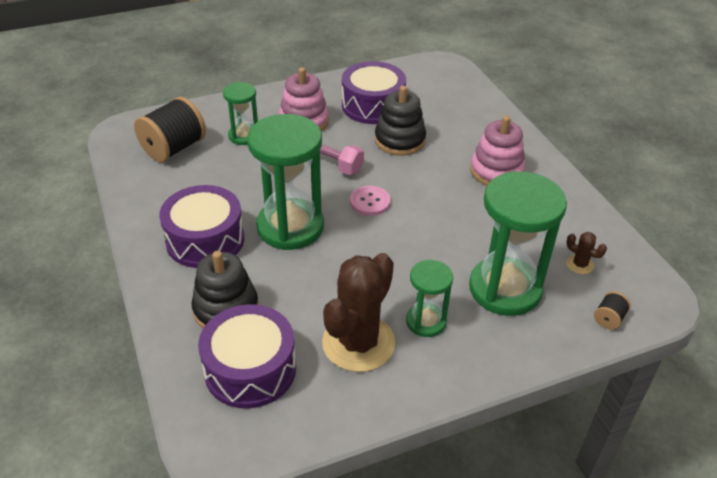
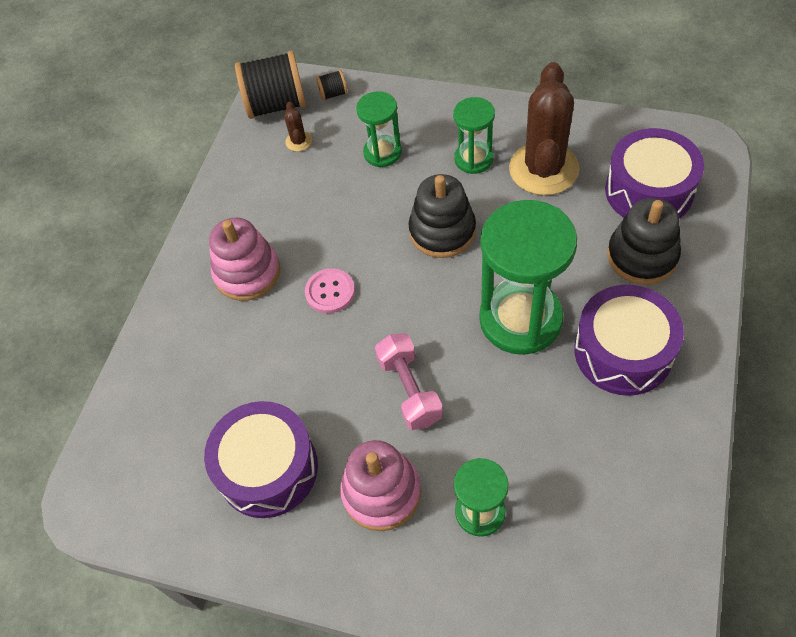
camera: 135 degrees left, 15 degrees up
(174, 148) = (591, 545): black spool -> black spool (276, 105)
(358, 343) = (543, 169): brown cactus -> brown cactus turned 60 degrees counterclockwise
(370, 202) = (412, 306): pink button -> pink button (330, 292)
(399, 140) = (297, 380): black stacking toy -> black stacking toy (442, 231)
(505, 289) = (382, 153): green hourglass -> green hourglass, size x0.54

